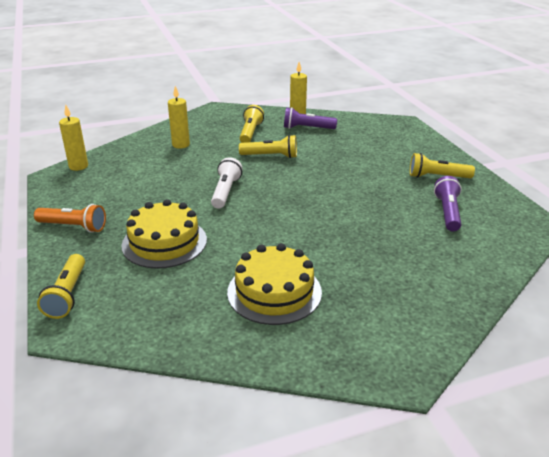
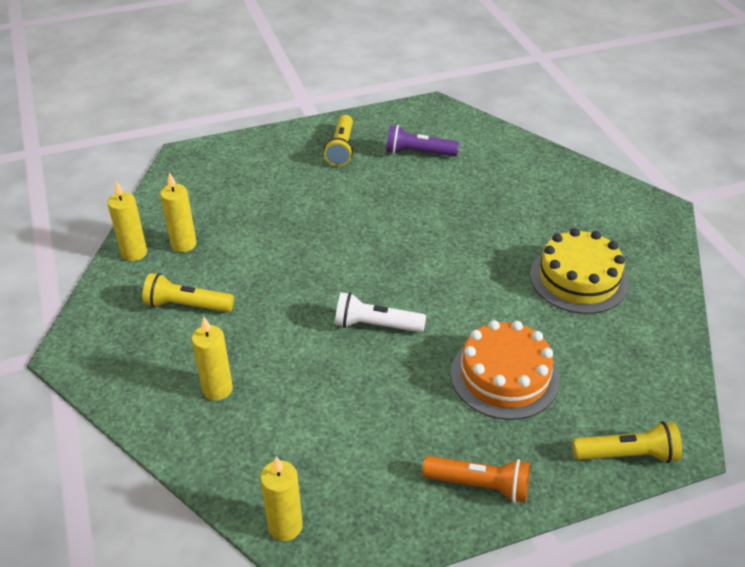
camera: 90 degrees left, 10 degrees up
(73, 227) = (479, 485): orange flashlight -> orange flashlight turned 90 degrees clockwise
(164, 242) = (504, 376): yellow cake -> orange cake
(271, 156) = (272, 282): yellow flashlight -> none
(307, 128) = (183, 244): purple flashlight -> yellow candle

